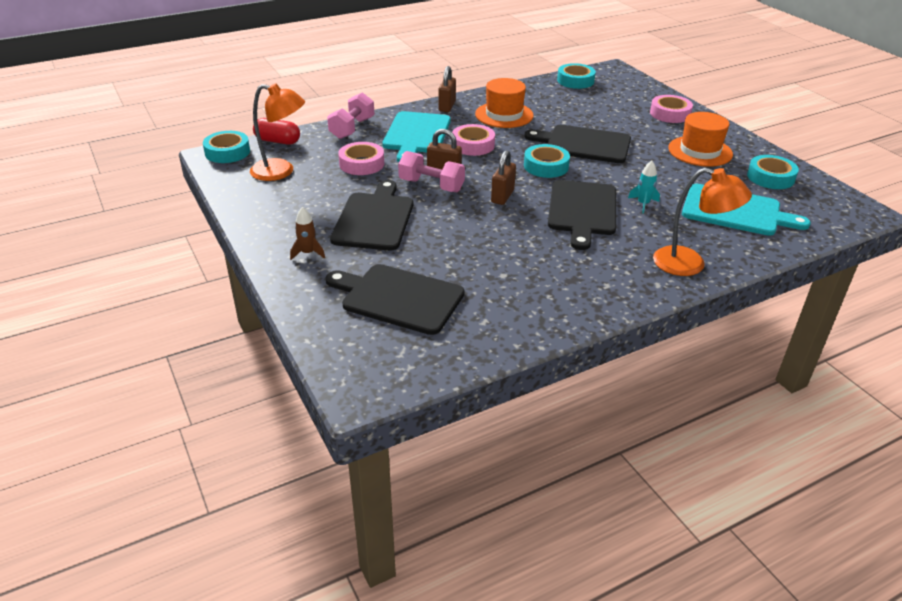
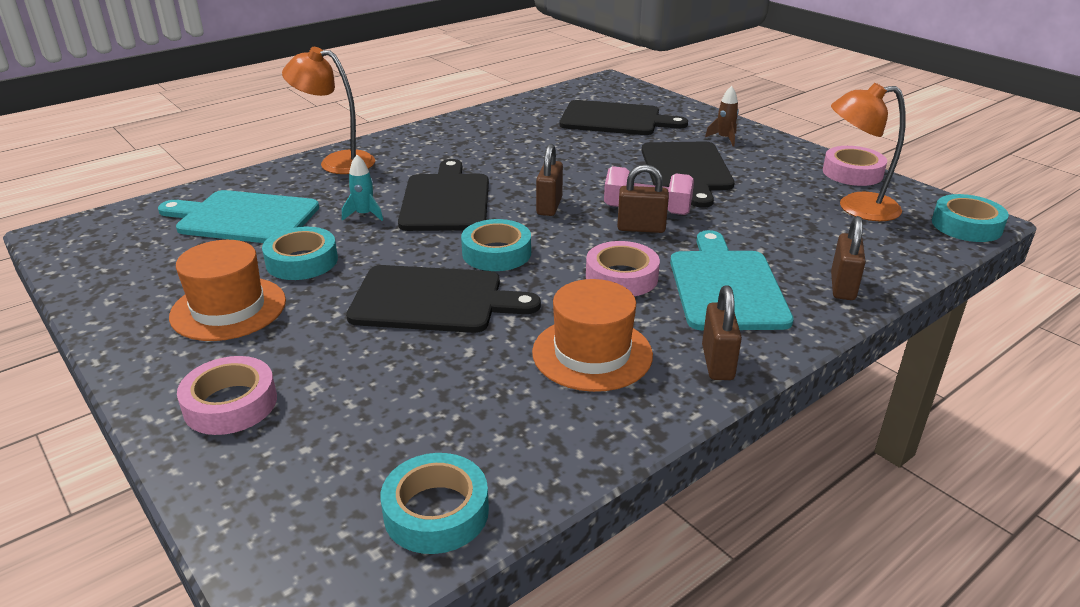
camera: 170 degrees right, 5 degrees down
(277, 141) = (925, 250): red capsule -> none
(352, 128) = (842, 287): pink dumbbell -> brown padlock
(361, 164) = (764, 229): pink tape -> pink tape (852, 173)
(770, 177) = (145, 271): turquoise tape -> turquoise tape (302, 261)

